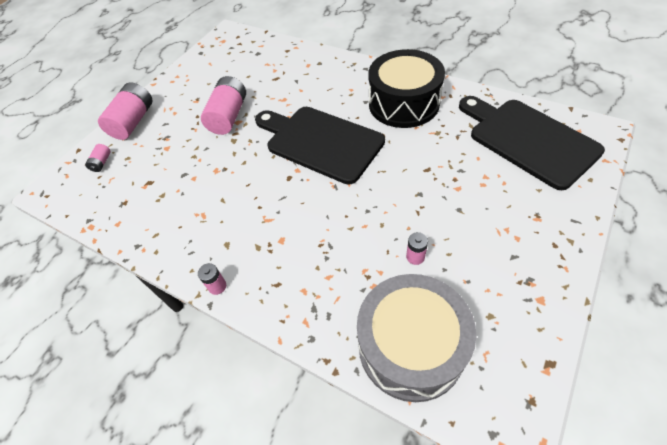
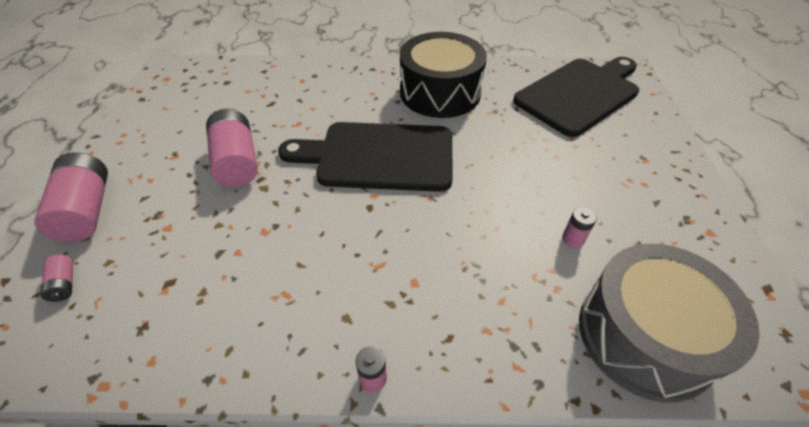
camera: 35 degrees left, 5 degrees down
(528, 139) = (580, 94): black cutting board -> black cutting board turned 120 degrees clockwise

